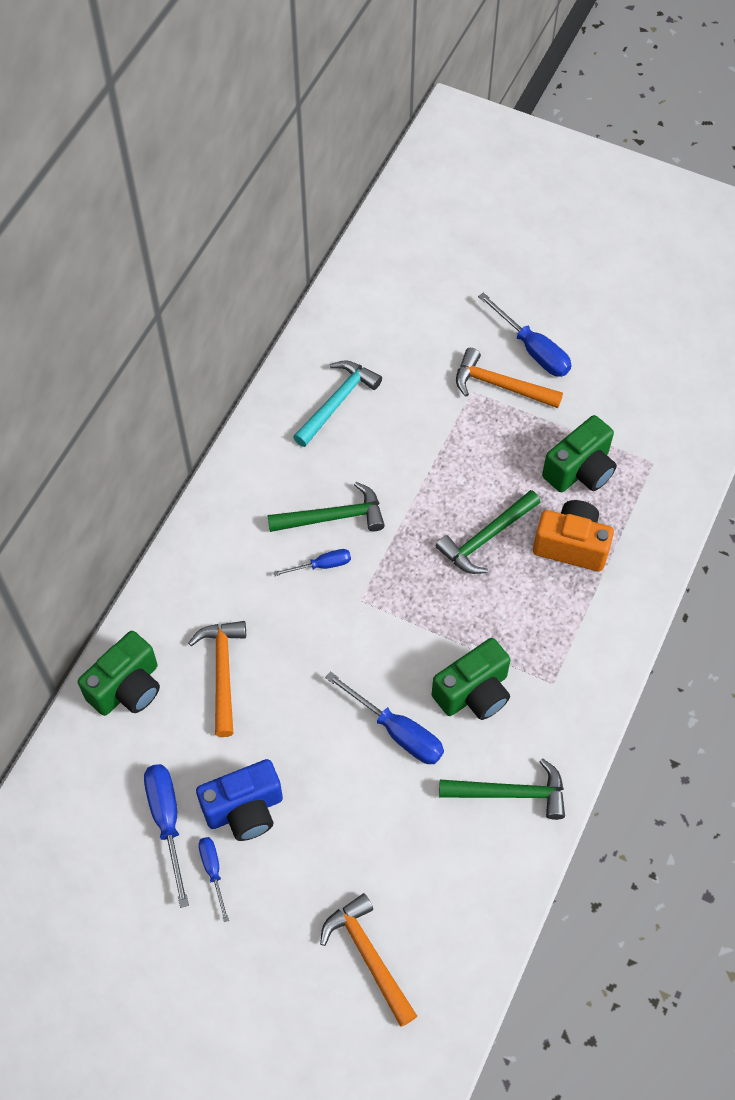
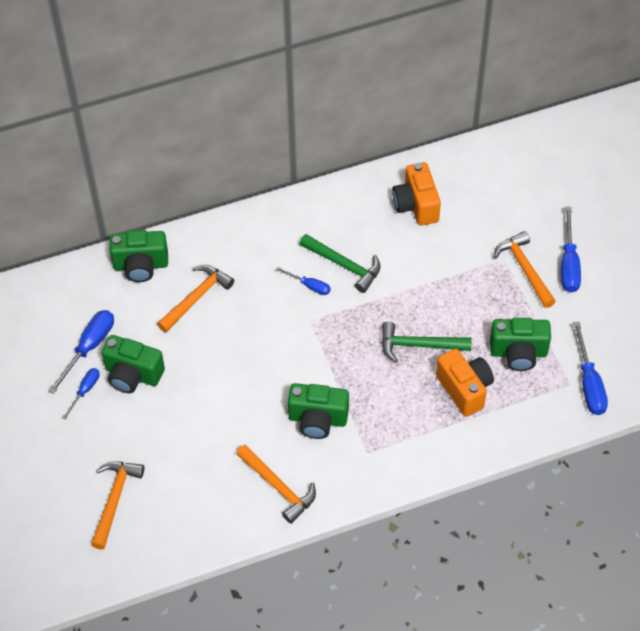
camera: 45 degrees right, 5 degrees down
(244, 810) = (133, 375): blue camera -> green camera
(337, 402) = (416, 205): turquoise hammer -> orange camera
(397, 731) = (253, 404): blue screwdriver -> blue screwdriver (589, 383)
(510, 793) = (278, 487): green hammer -> orange hammer

